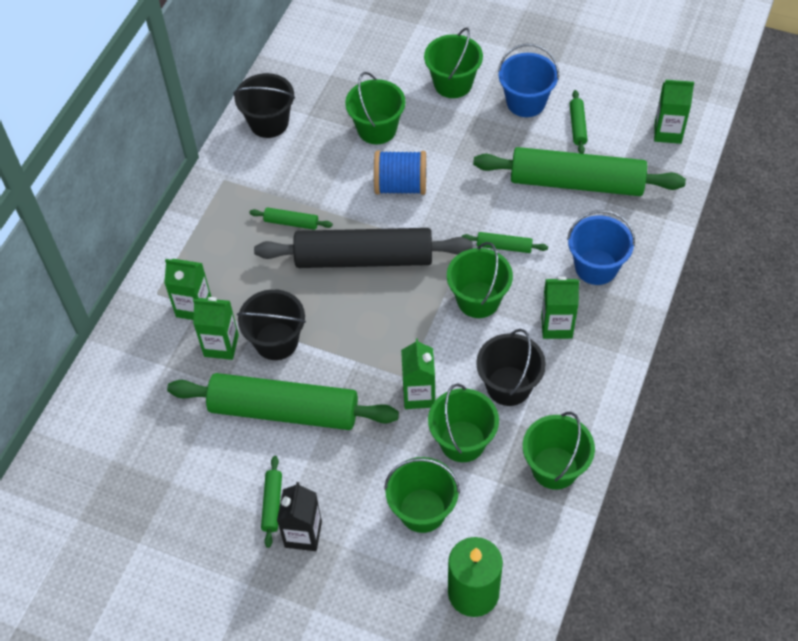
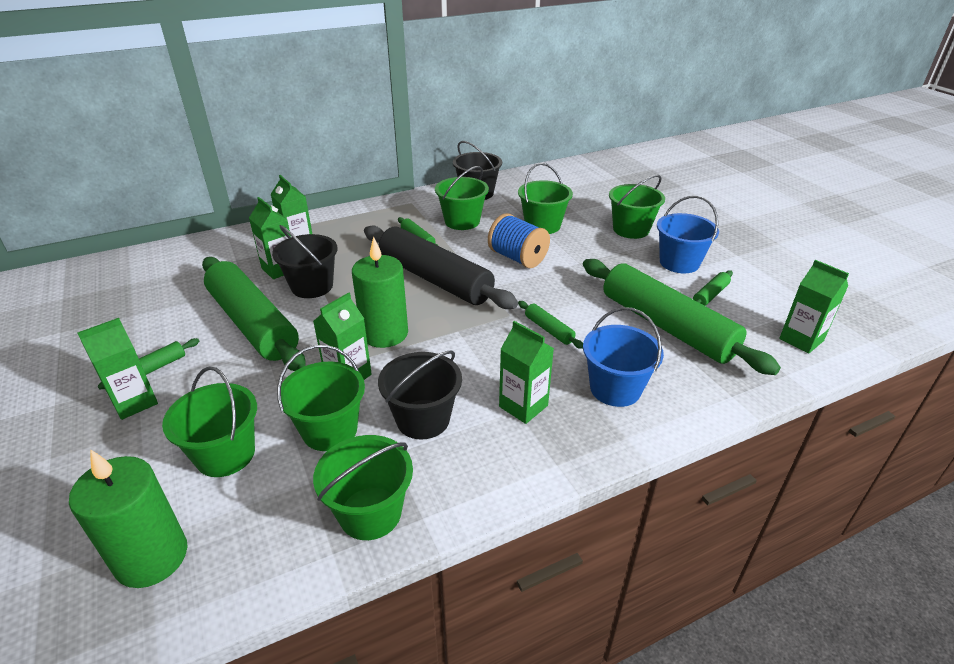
camera: 40 degrees right, 20 degrees down
(303, 534) = (134, 402): black carton -> green carton
(395, 340) = (384, 333): none -> green candle
(478, 300) = (481, 348): green bucket -> green bucket (462, 221)

